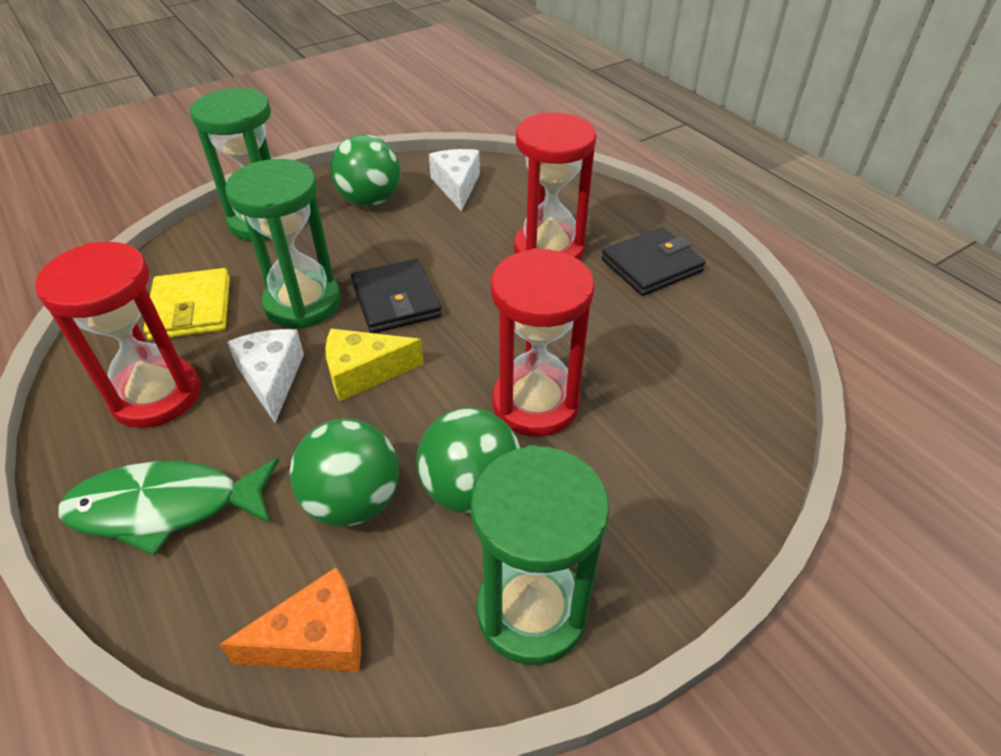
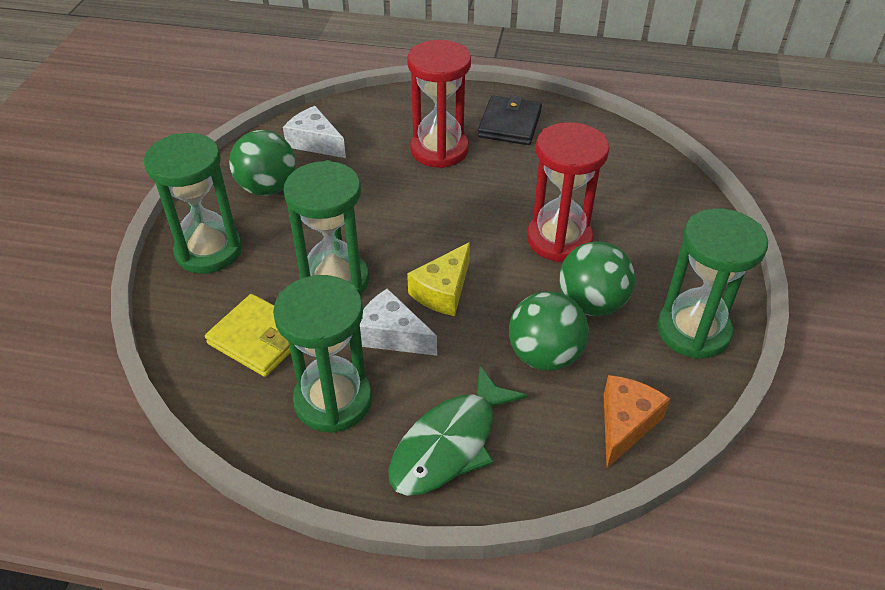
camera: 45 degrees left, 0 degrees up
(156, 395) = (333, 400): red hourglass -> green hourglass
(396, 300) = (394, 239): black wallet -> none

